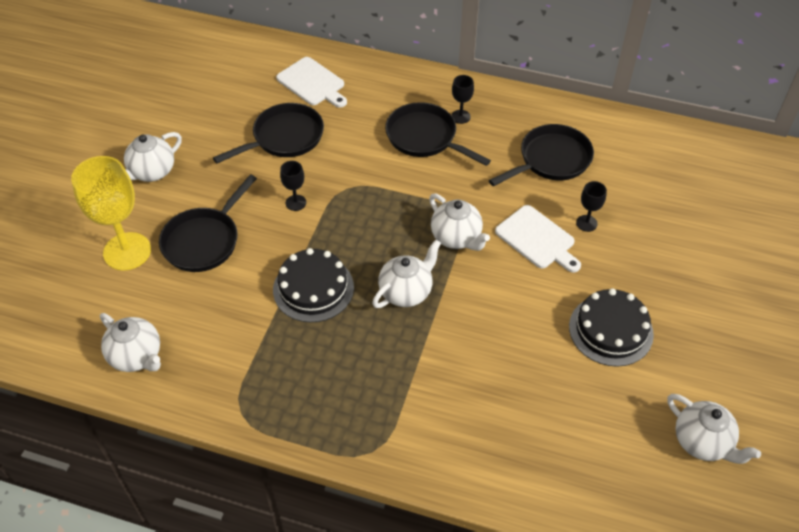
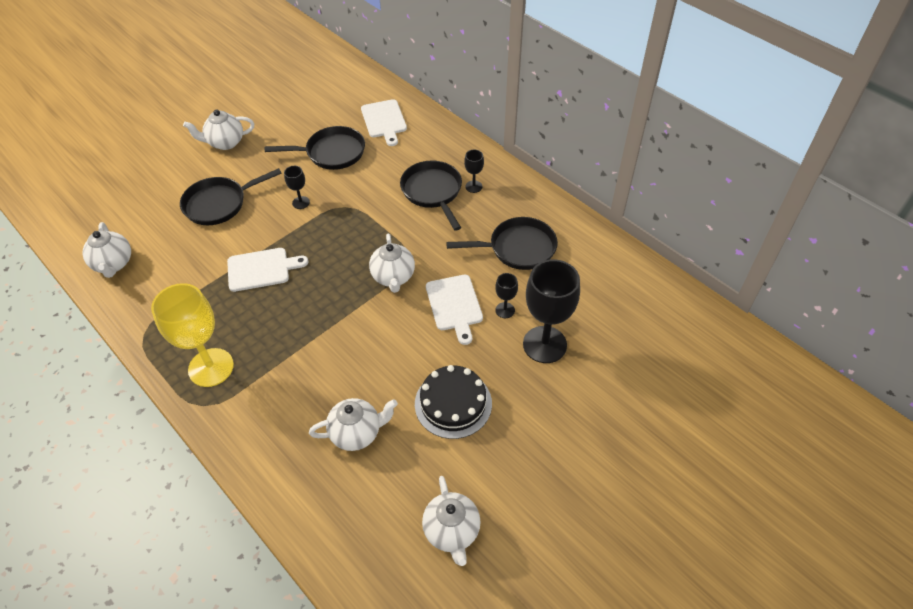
camera: 30 degrees right, 0 degrees up
(127, 251) = (166, 190): yellow goblet -> yellow goblet (211, 367)
(313, 288) = (262, 269): black cake -> white cutting board
(406, 292) = (323, 301): white teapot -> white teapot (357, 433)
(646, 239) = (544, 344): none -> black goblet

